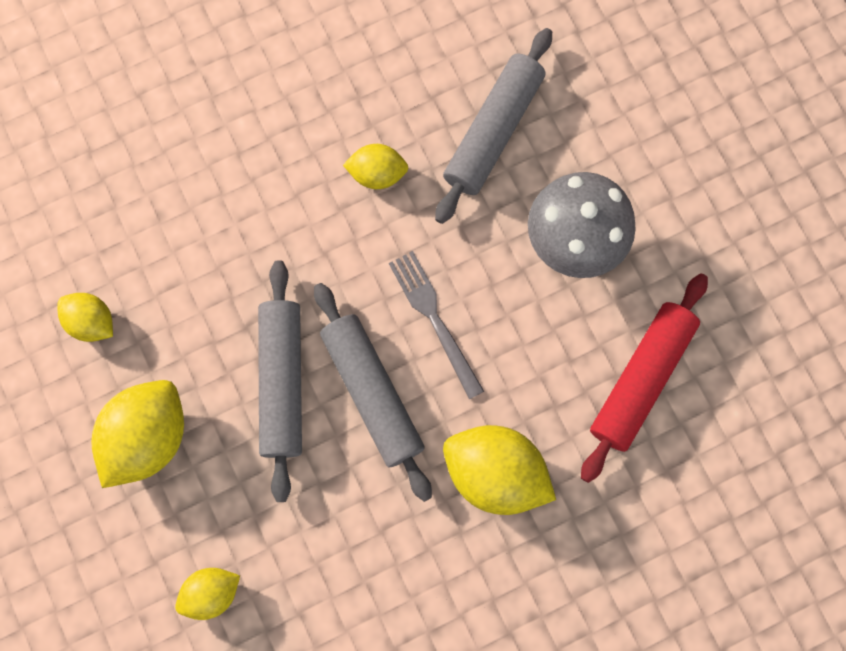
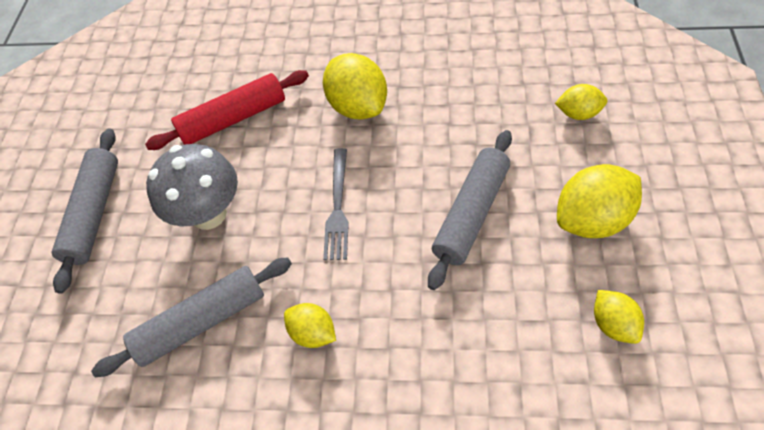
camera: 145 degrees left, 20 degrees down
(372, 393) = (410, 180): grey rolling pin -> grey rolling pin (94, 213)

